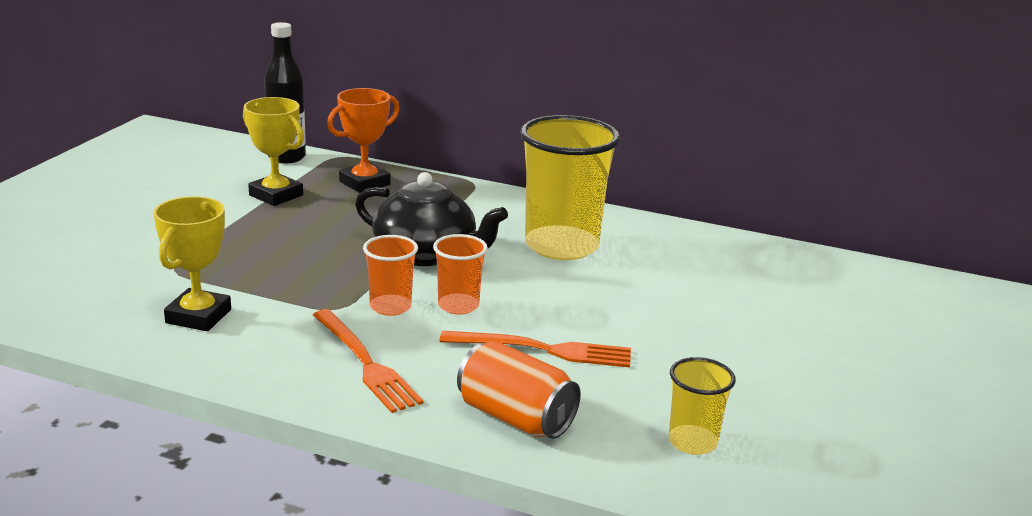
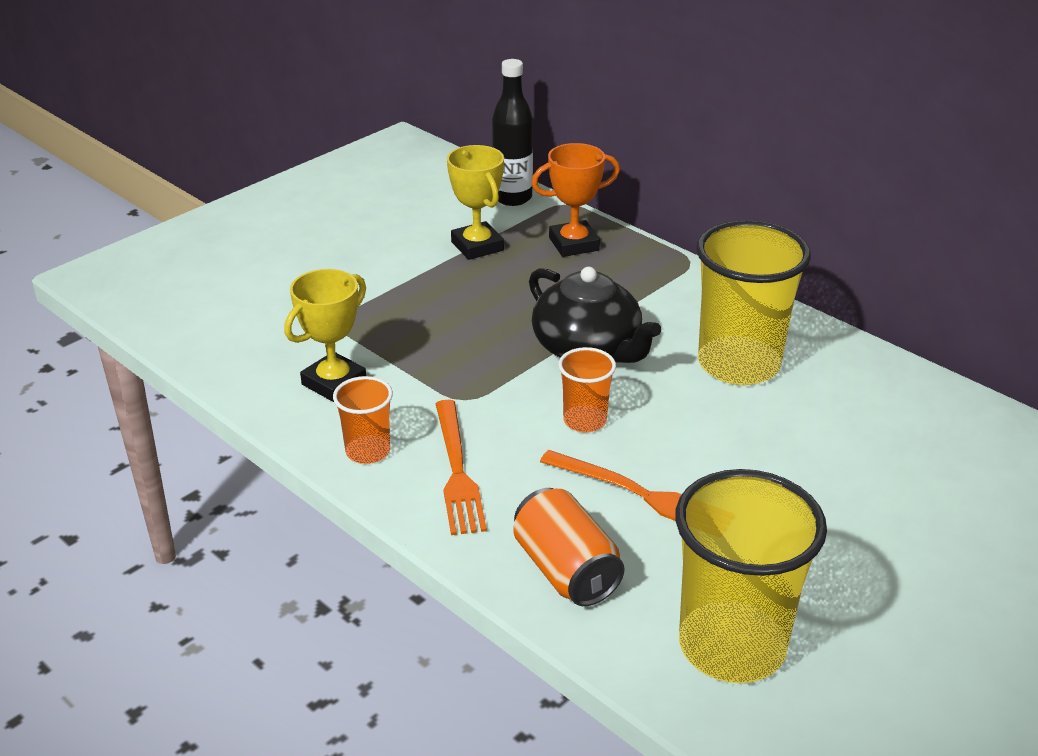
camera: 25 degrees right, 10 degrees up
(390, 307) = (516, 408): orange cup -> orange cup (368, 451)
(692, 442) = (732, 646): yellow cup -> yellow cup, size x2.02

